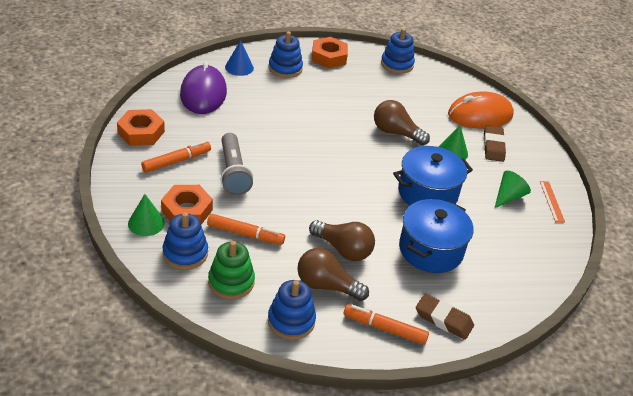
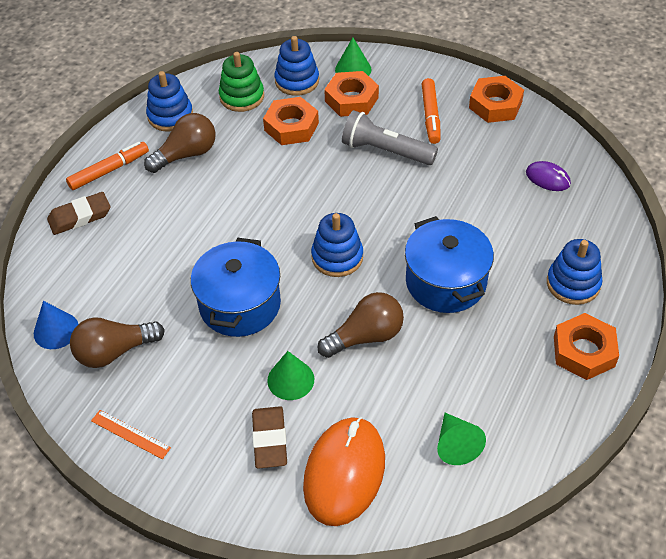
camera: 130 degrees right, 10 degrees up
(203, 93) = (547, 178): purple mouse -> purple mouse, size x0.49
(239, 67) = (595, 234): blue cone -> blue cone (56, 330)
(245, 234) = (291, 126): orange marker -> orange nut
(343, 249) = (217, 187): brown light bulb -> brown light bulb (114, 351)
(397, 64) = (528, 436): blue stacking toy -> blue stacking toy (337, 257)
(431, 250) = (161, 256): blue pot -> blue pot (446, 282)
(493, 146) = (270, 440): brown eraser -> brown eraser turned 45 degrees clockwise
(508, 197) = (174, 388): green cone -> green cone (456, 445)

